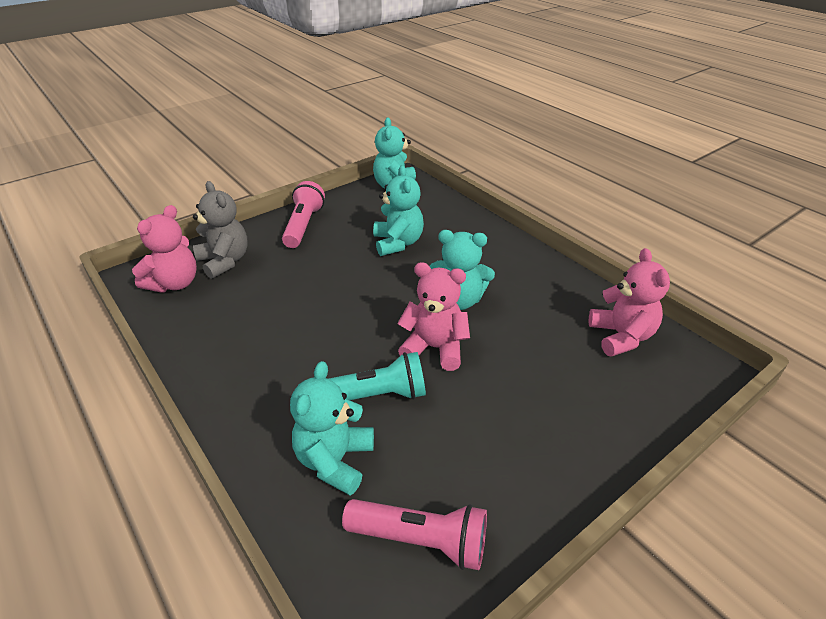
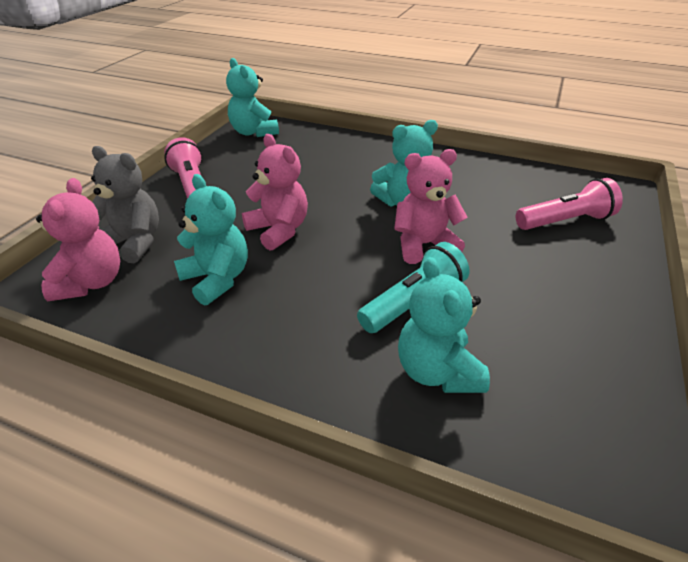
camera: 30 degrees left, 0 degrees up
(398, 243) = (303, 175): turquoise teddy bear -> turquoise teddy bear (217, 279)
(421, 540) = (577, 398): pink flashlight -> pink flashlight (565, 221)
(621, 336) = (548, 188): pink teddy bear -> pink teddy bear (279, 230)

